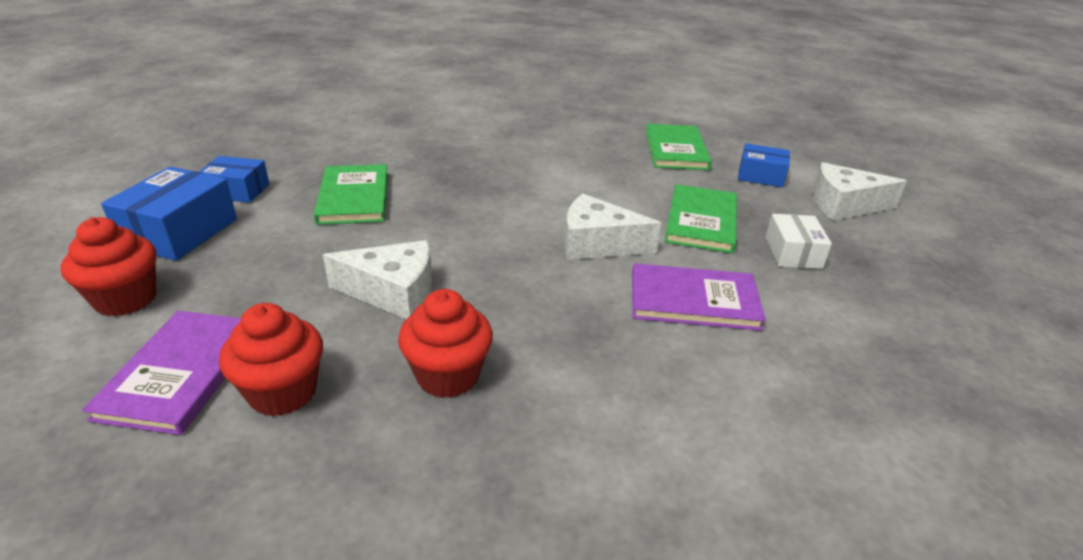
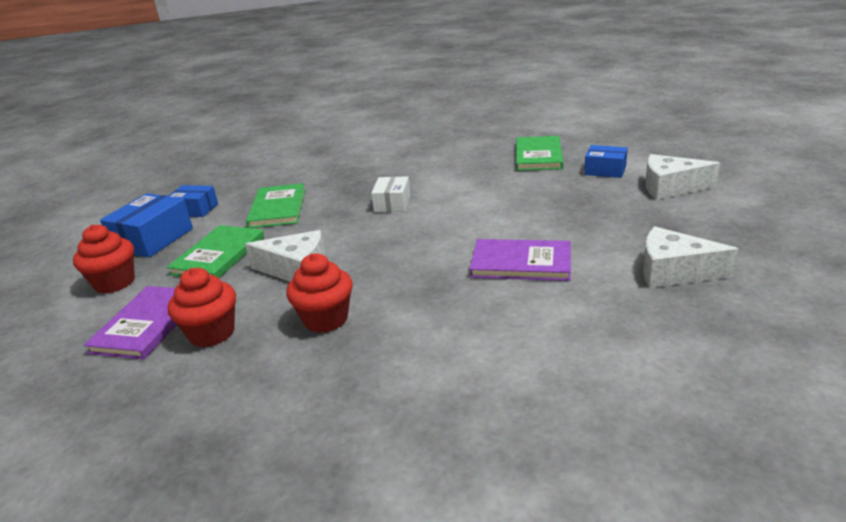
camera: 10 degrees right, 5 degrees down
(598, 244) = (456, 228): white cheese -> white cheese (674, 271)
(701, 221) = (544, 207): green book -> green book (218, 255)
(793, 253) = (613, 225): white box -> white box (392, 203)

